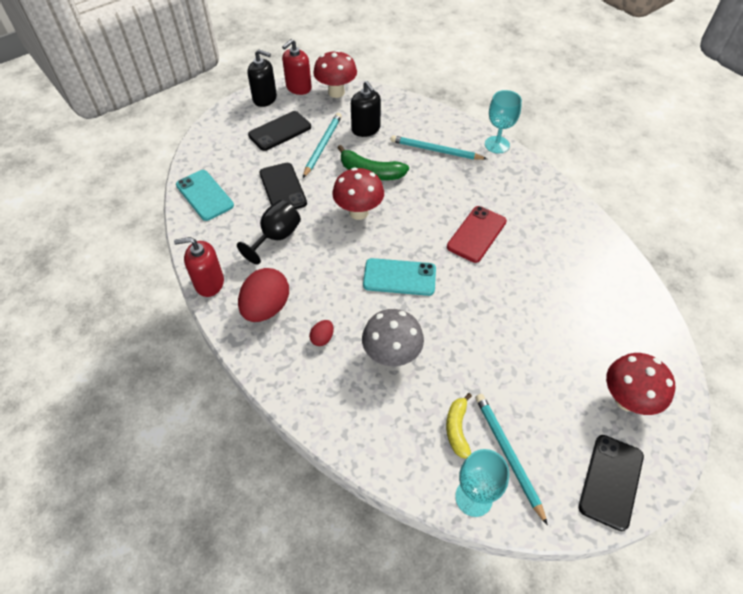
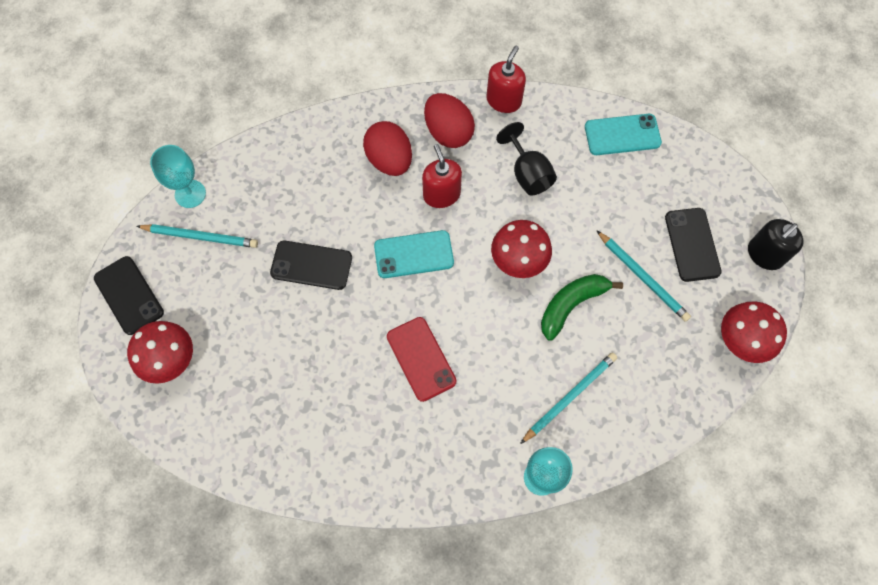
camera: 120 degrees right, 15 degrees up
(283, 188) = (594, 208): black phone -> black phone (311, 265)
(298, 87) = (770, 302): red soap dispenser -> red soap dispenser (441, 194)
(322, 338) = (389, 160): red egg -> red egg, size x2.17
(366, 129) = (649, 339): black soap dispenser -> none
(391, 355) = (338, 203): grey mushroom -> none
(399, 277) = (414, 254): turquoise phone -> turquoise phone turned 45 degrees clockwise
(457, 429) = (244, 214): yellow banana -> none

